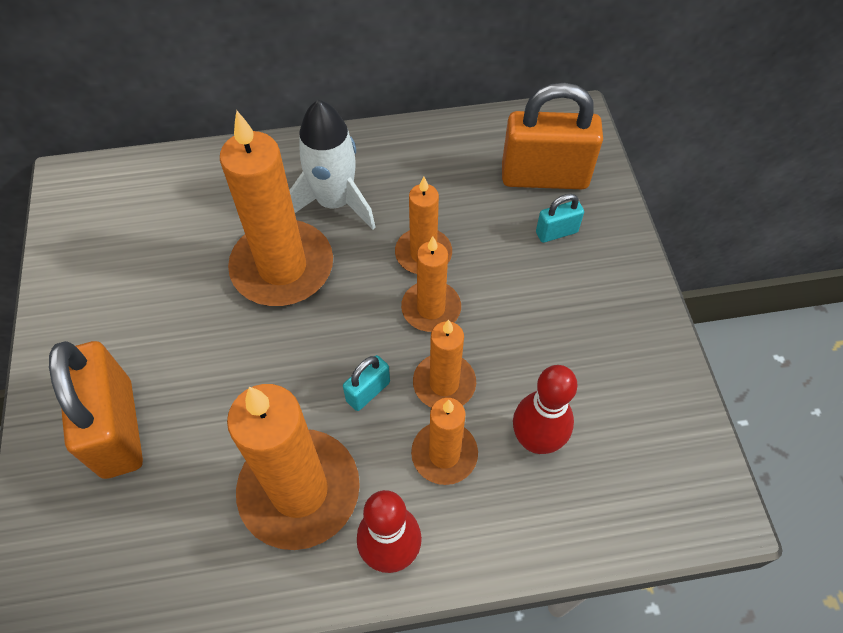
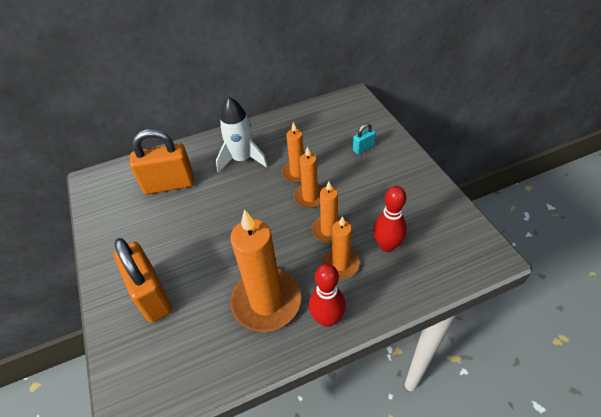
camera: 10 degrees left, 10 degrees down
(282, 267) = (223, 195): orange candle -> none
(368, 391) = (289, 244): turquoise padlock -> none
(544, 177) = (348, 125): orange padlock -> orange padlock (169, 184)

